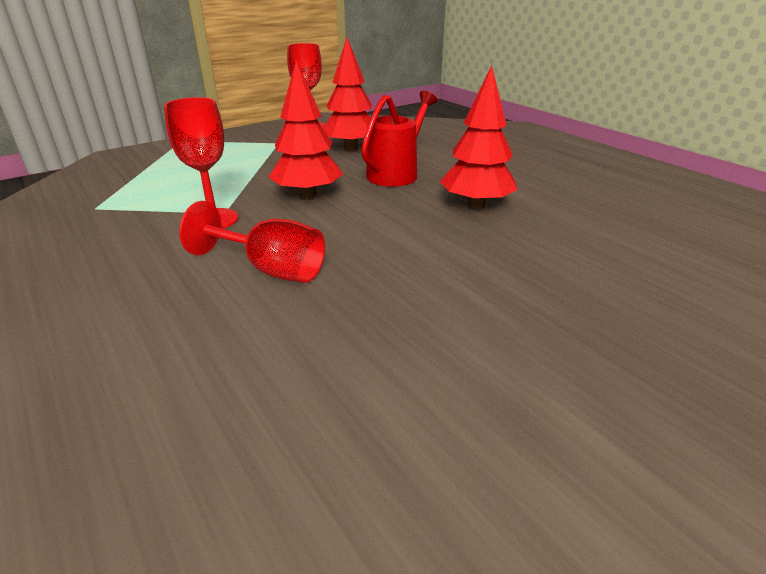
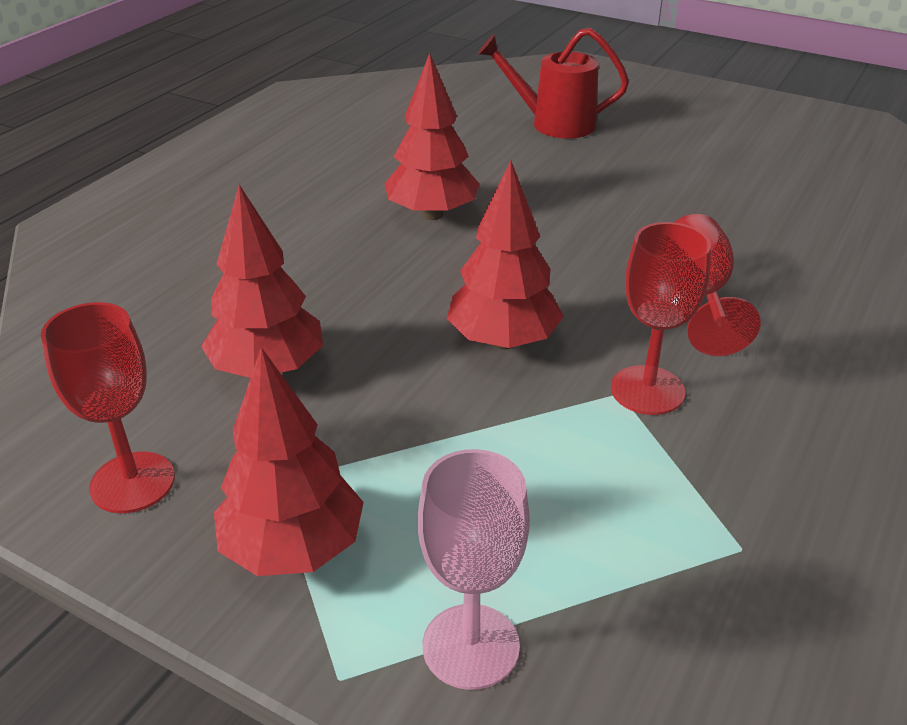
camera: 115 degrees left, 5 degrees up
(157, 155) = (471, 646): none -> pink goblet
(241, 141) = (293, 548): none -> red tree
(396, 173) = (364, 290): red watering can -> red watering can (553, 124)

